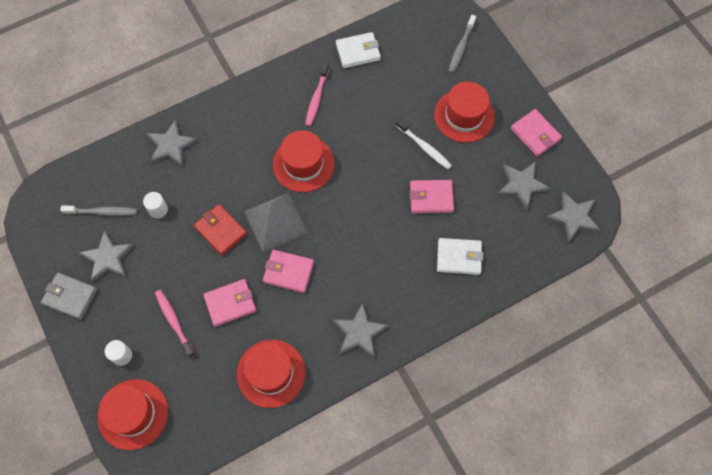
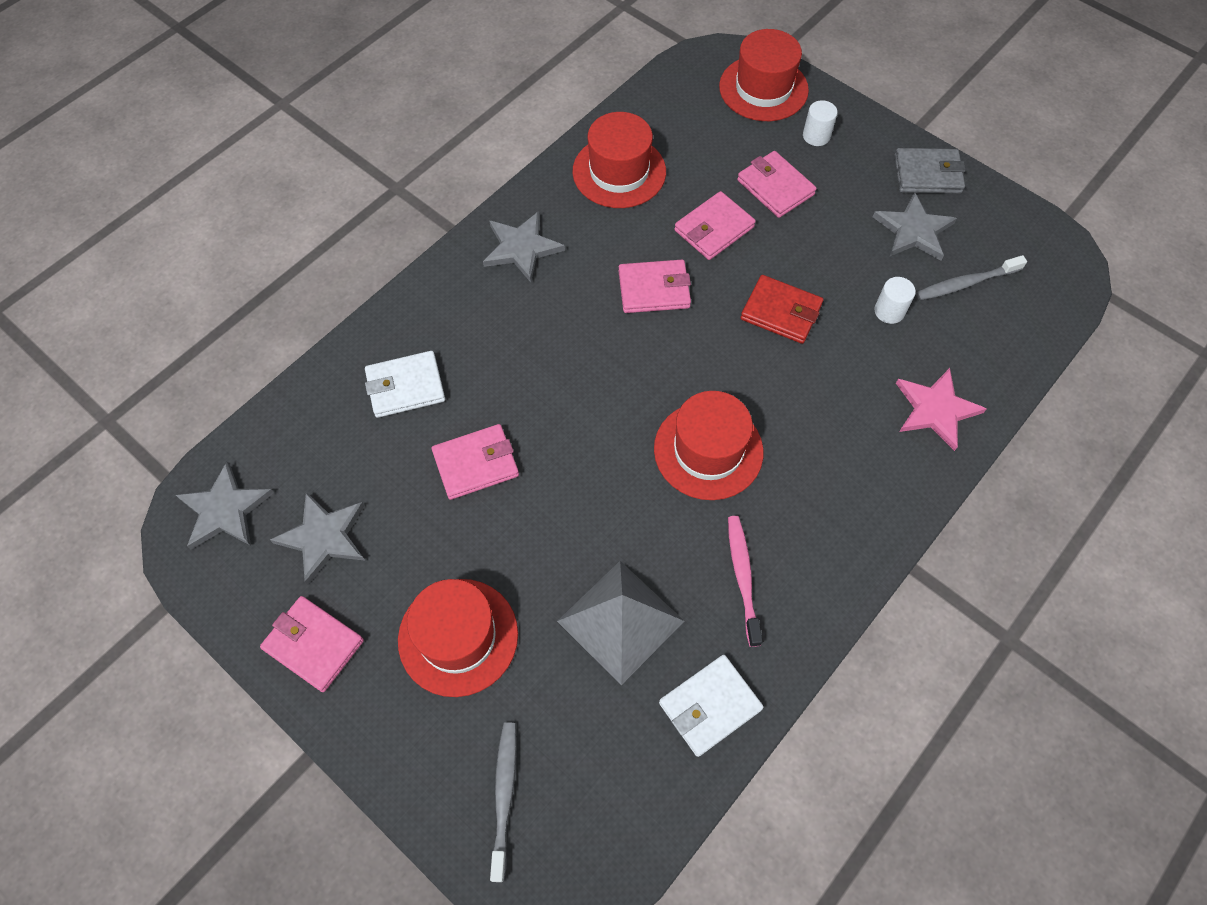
camera: 160 degrees right, 5 degrees down
(171, 145) = (935, 410): grey star -> pink star
(174, 322) = (775, 187): pink toothbrush -> pink wallet
(275, 222) = (707, 349): grey pyramid -> grey pyramid (621, 621)
(424, 147) = (514, 549): white toothbrush -> none

